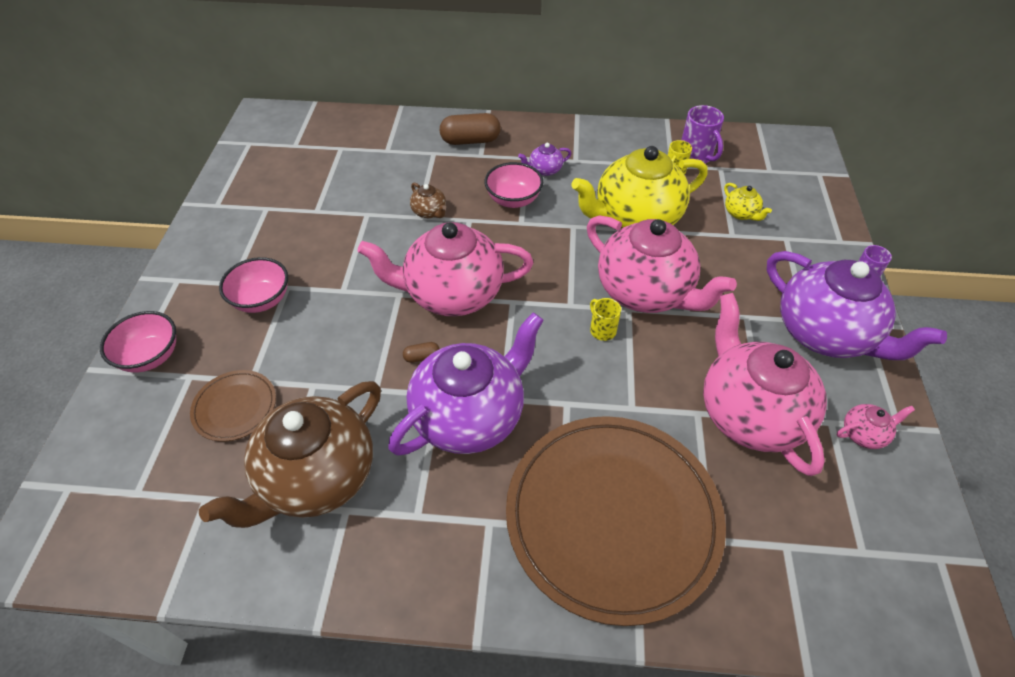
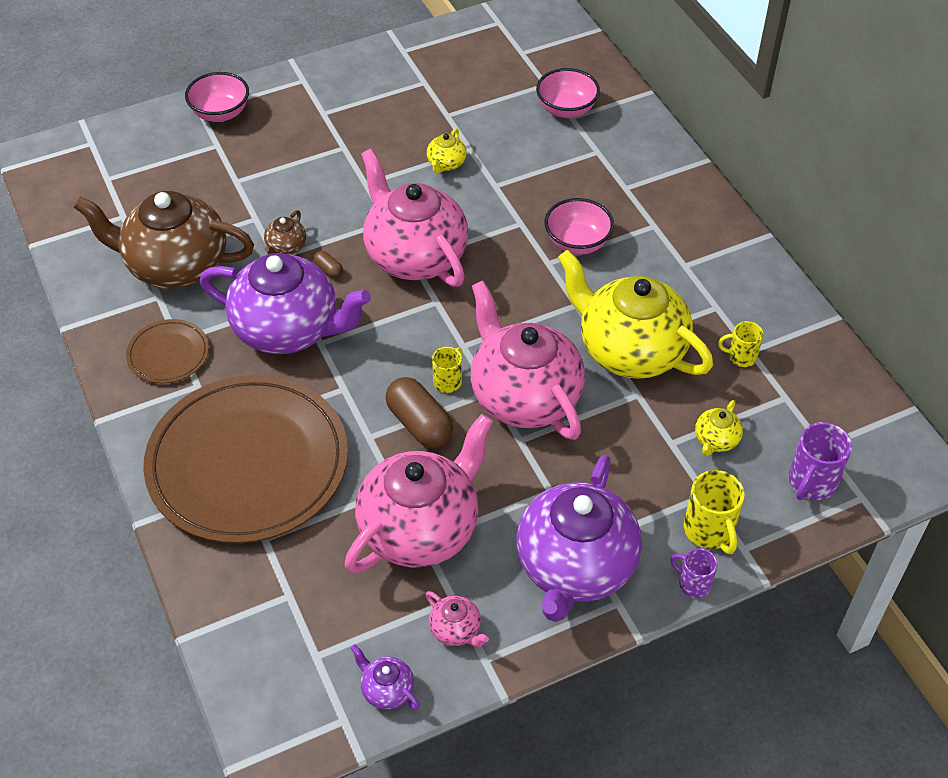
camera: 60 degrees right, 0 degrees up
(235, 407) = (206, 186): brown plate -> brown plate (168, 354)
(262, 300) = (318, 140): pink bowl -> pink bowl (566, 109)
(369, 233) = (446, 164): none -> yellow teapot
(429, 212) = (508, 190): brown teapot -> brown teapot (286, 247)
(470, 141) = (642, 169): brown capsule -> brown capsule (419, 424)
(544, 170) = (645, 247): purple teapot -> purple teapot (386, 690)
(645, 292) = (524, 396): pink teapot -> pink teapot turned 135 degrees clockwise
(696, 156) = (788, 367): purple mug -> purple mug (811, 483)
(819, 250) = (709, 531): none -> yellow mug

